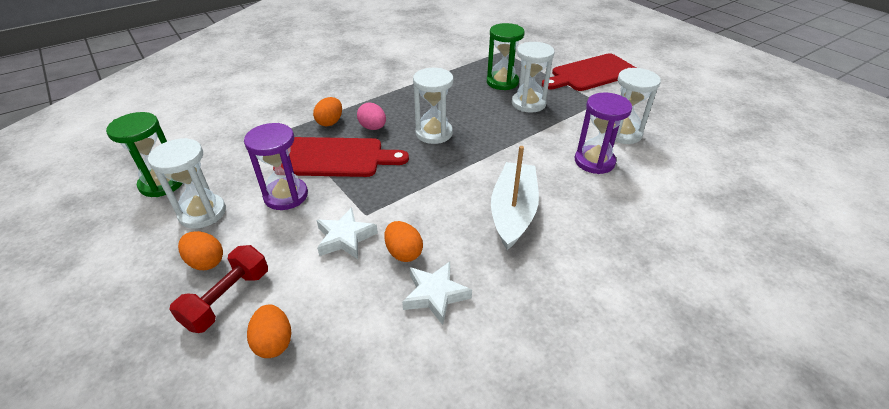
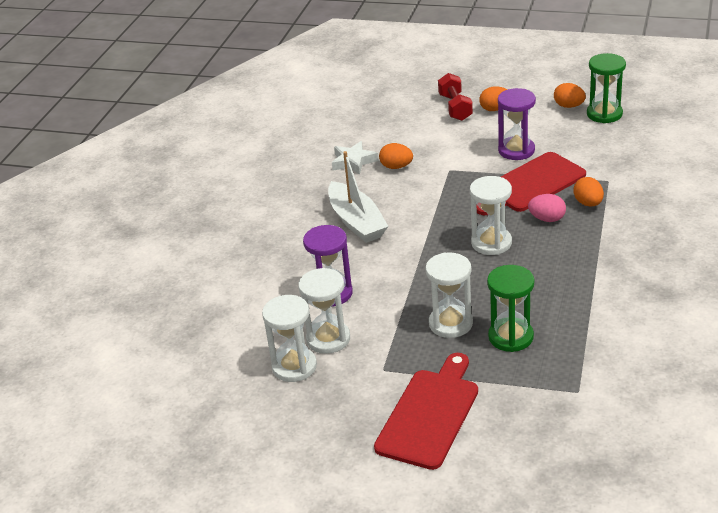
camera: 145 degrees right, 5 degrees down
(202, 213) = (545, 119): white hourglass -> white hourglass (294, 366)
(274, 342) = (406, 110): orange egg -> orange egg (569, 106)
(345, 238) = (441, 154): white star -> none

